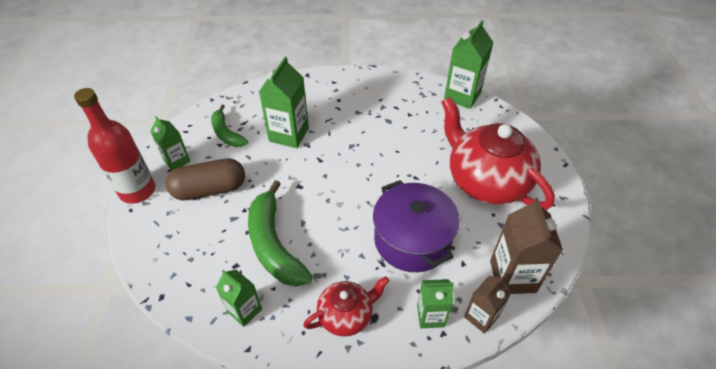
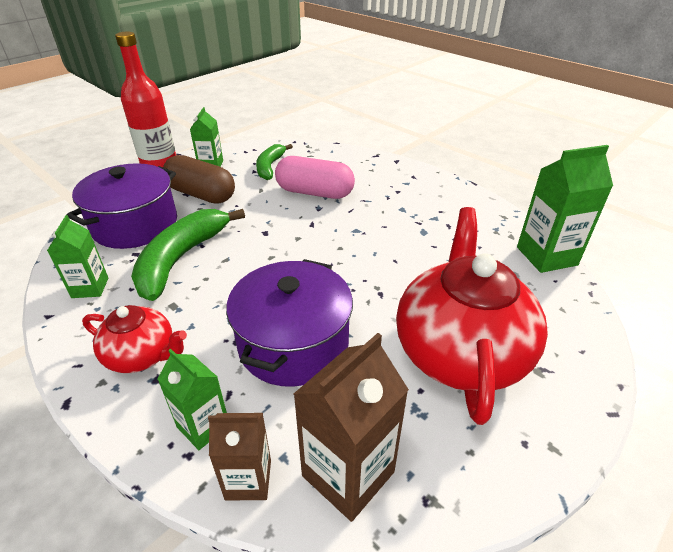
camera: 45 degrees right, 10 degrees down
(198, 247) = (135, 225): none -> purple pot
(289, 134) = (315, 192): green carton -> pink capsule

